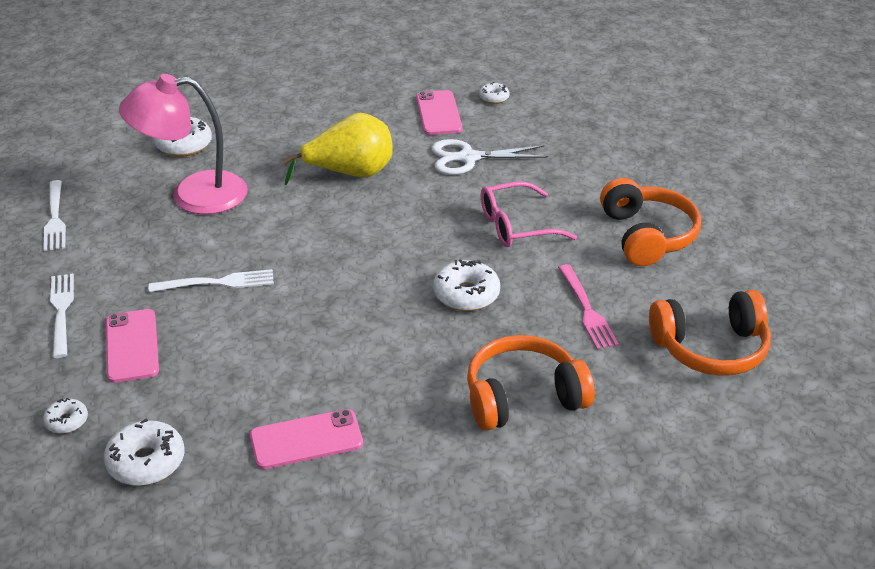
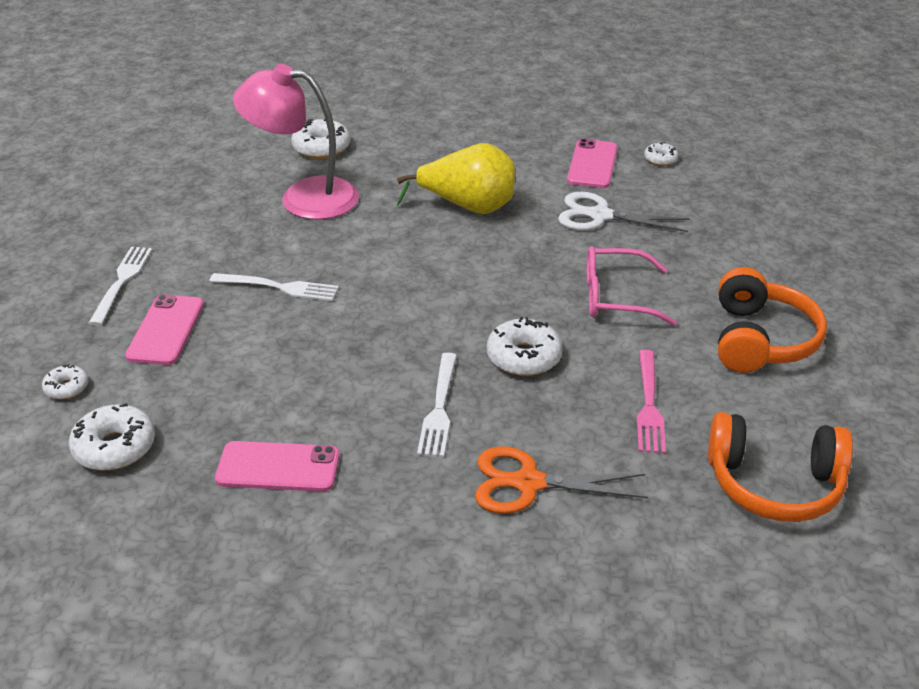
camera: 20 degrees right, 0 degrees up
(55, 218) = (166, 193): white fork -> white fork (439, 408)
(523, 397) = (528, 483): orange headphones -> orange scissors

